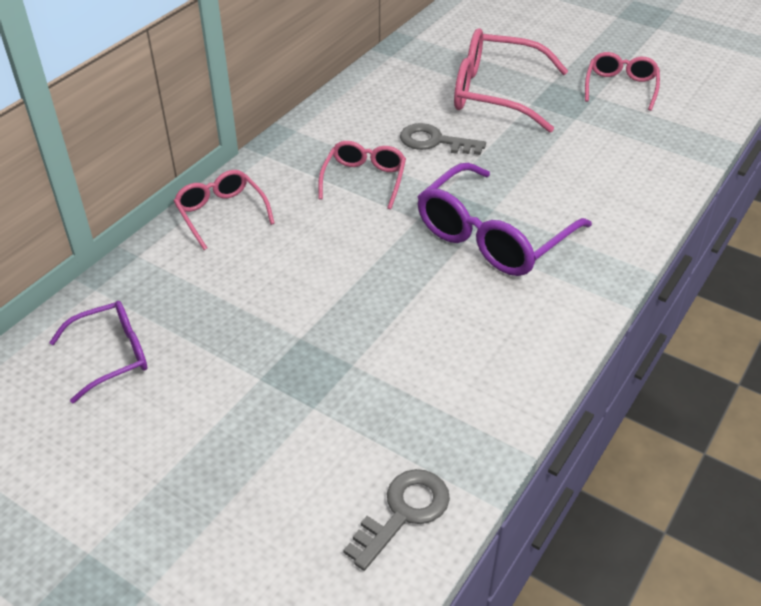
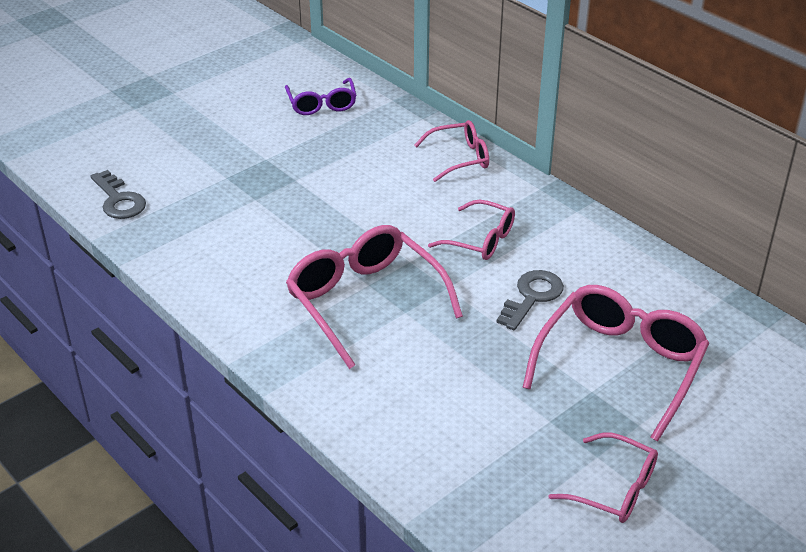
camera: 105 degrees right, 5 degrees down
(492, 236) = (365, 301): purple glasses -> pink glasses

